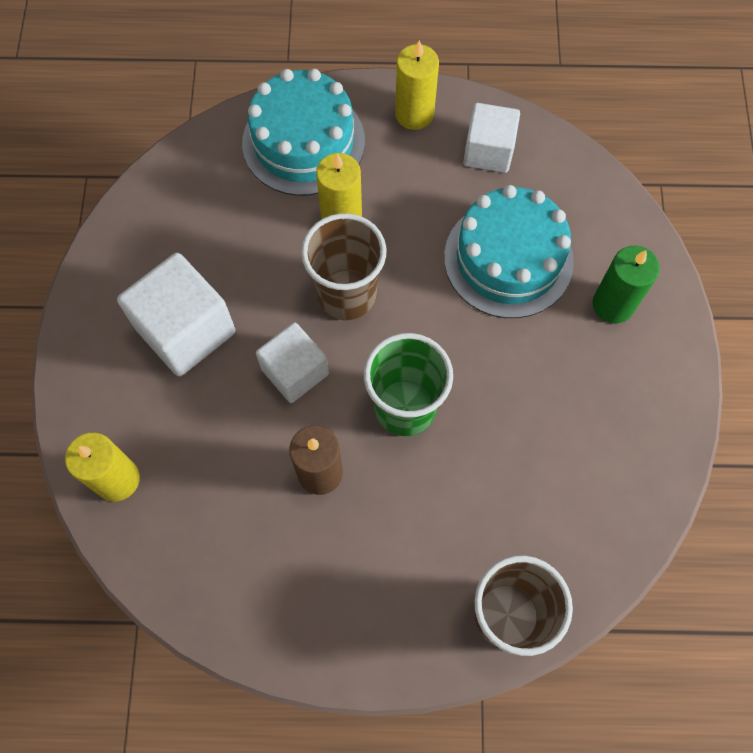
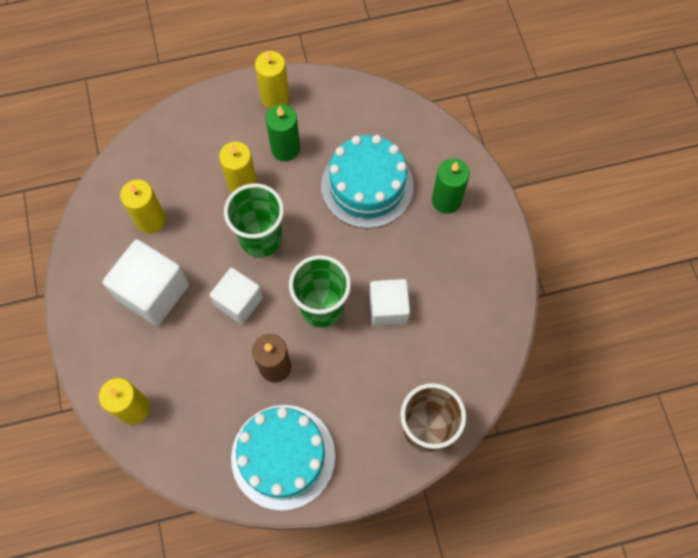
camera: 15 degrees left, 0 degrees up
(209, 235) = (151, 220): none -> yellow candle
(303, 142) = (201, 136): turquoise cake -> turquoise cake (283, 456)
(347, 295) = (261, 238): brown cup -> green cup
(410, 184) = (285, 148): none -> green candle
(488, 151) = (334, 112): white cube -> white cube (388, 308)

